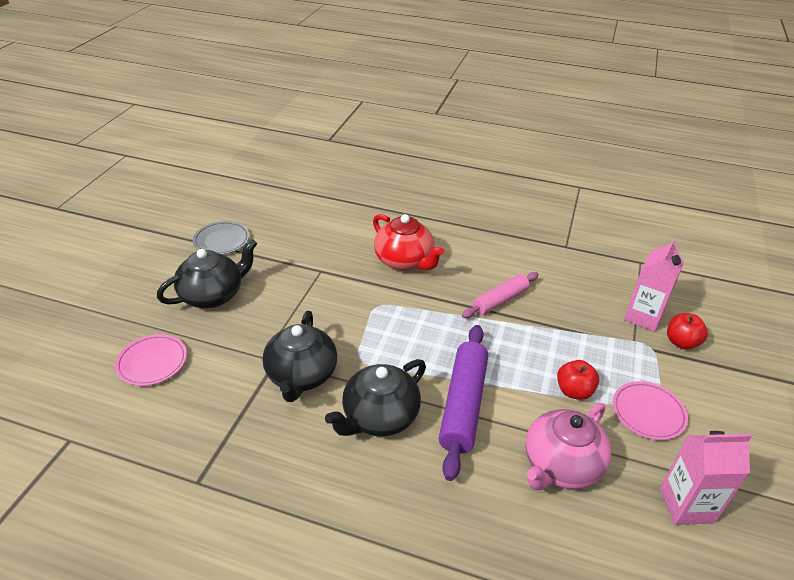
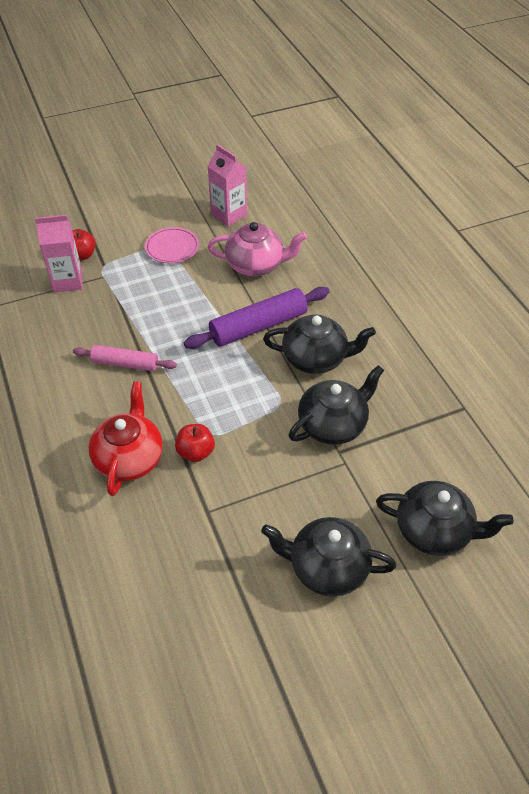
camera: 130 degrees left, 10 degrees up
(152, 362) = (434, 531): pink plate -> black teapot
(222, 241) = (250, 649): grey plate -> none
(574, 391) = (187, 284): red apple -> red apple (196, 452)

